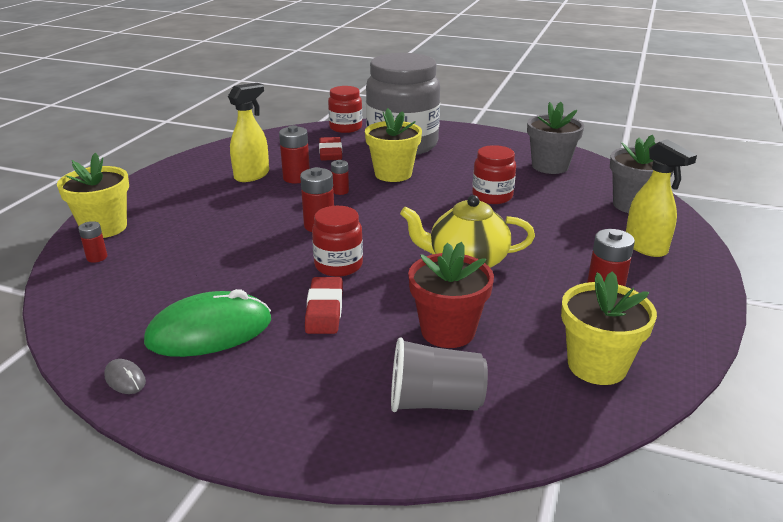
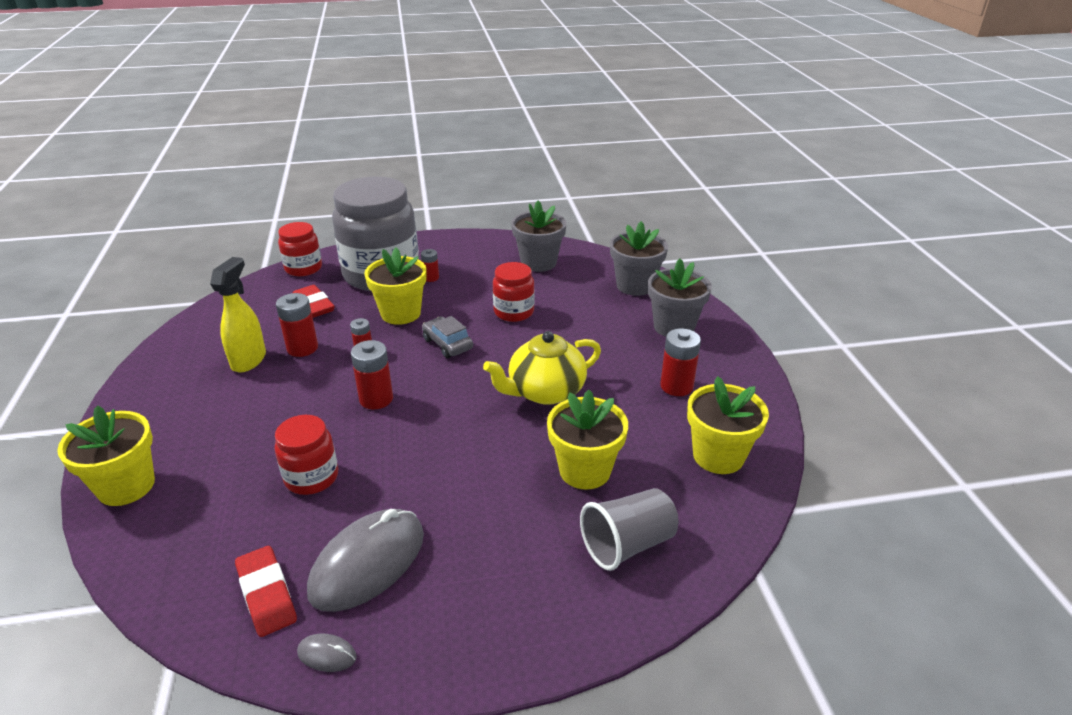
camera: 30 degrees left, 5 degrees up
(97, 257) = (154, 527): red battery -> red battery (431, 278)
(209, 331) = (368, 563): green mouse -> grey mouse
(324, 310) = (461, 492): red eraser -> red eraser (266, 594)
(338, 265) = (433, 438): red jar -> red jar (311, 477)
(412, 204) = (447, 344): none -> grey car
(448, 331) = (585, 470): red flower pot -> yellow flower pot
(646, 247) = (674, 327): yellow spray bottle -> grey flower pot

